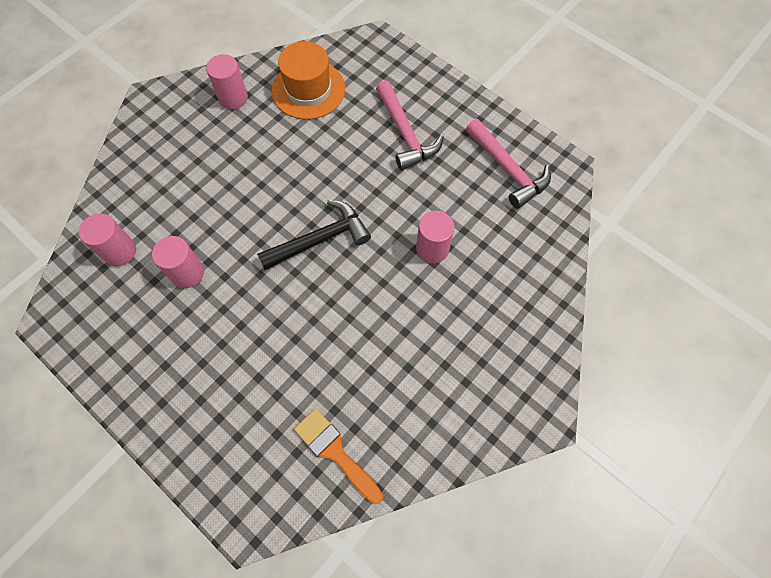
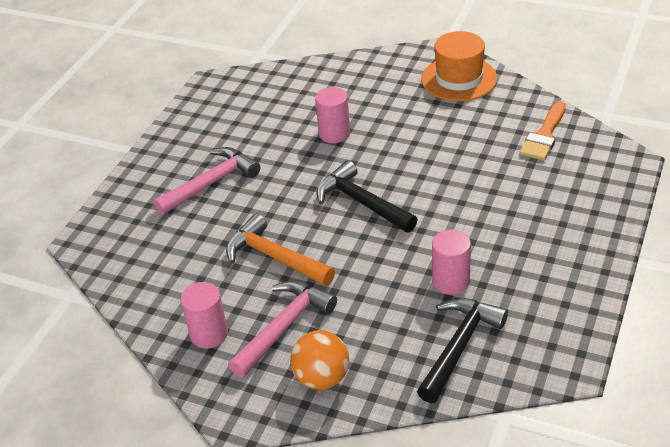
camera: 105 degrees left, 25 degrees down
(120, 251) = (459, 346): pink cylinder -> black hammer
(150, 154) = (322, 378): none -> orange ball
(288, 157) = (275, 257): none -> orange hammer
(308, 90) = (175, 272): orange hat -> orange hat (459, 79)
(507, 169) = (229, 112): pink hammer -> pink hammer (284, 327)

